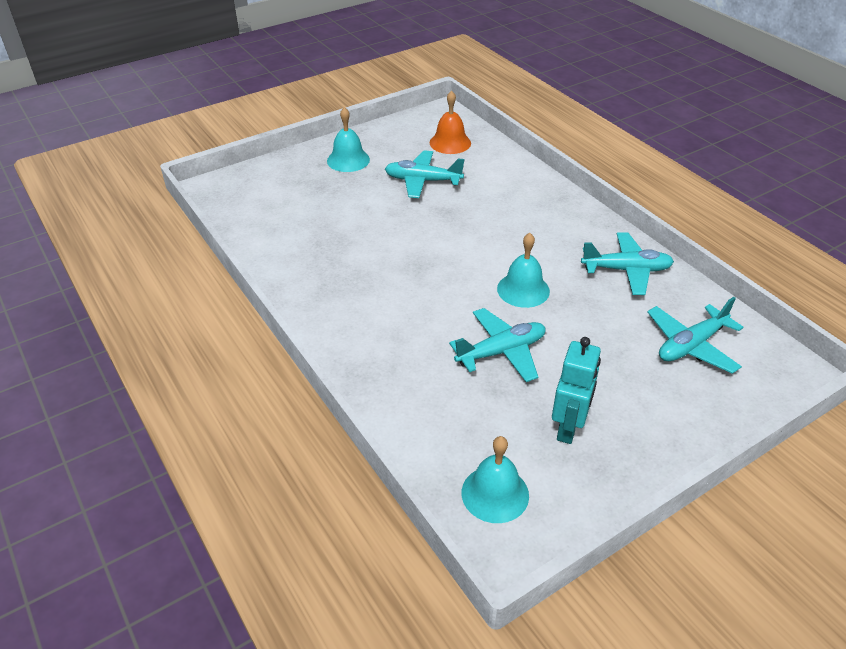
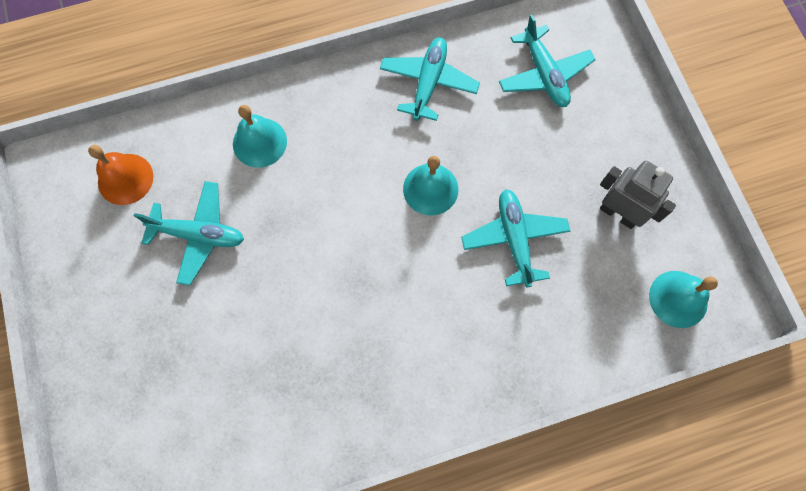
camera: 75 degrees left, 30 degrees up
(348, 160) = (113, 316): turquoise bell -> turquoise bell (259, 142)
(423, 181) = (199, 235): turquoise plane -> turquoise plane turned 105 degrees counterclockwise
(569, 427) = (618, 213): turquoise robot -> grey robot

